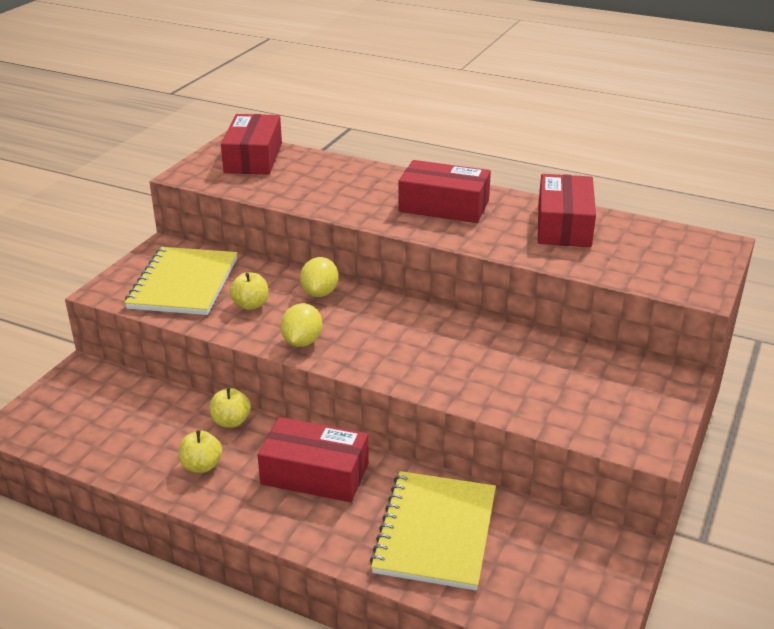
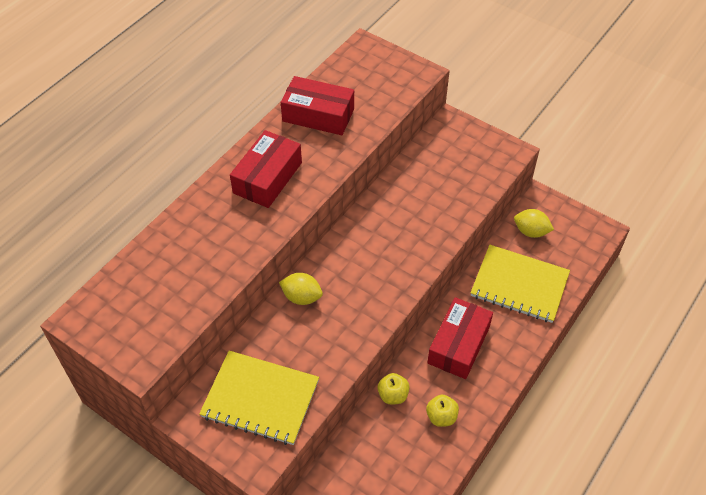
camera: 80 degrees left, 20 degrees up
(250, 305) = (308, 348): yellow apple -> none
(253, 158) = (122, 304): red box -> none
(302, 342) = (369, 316): yellow lemon -> yellow lemon (531, 231)

